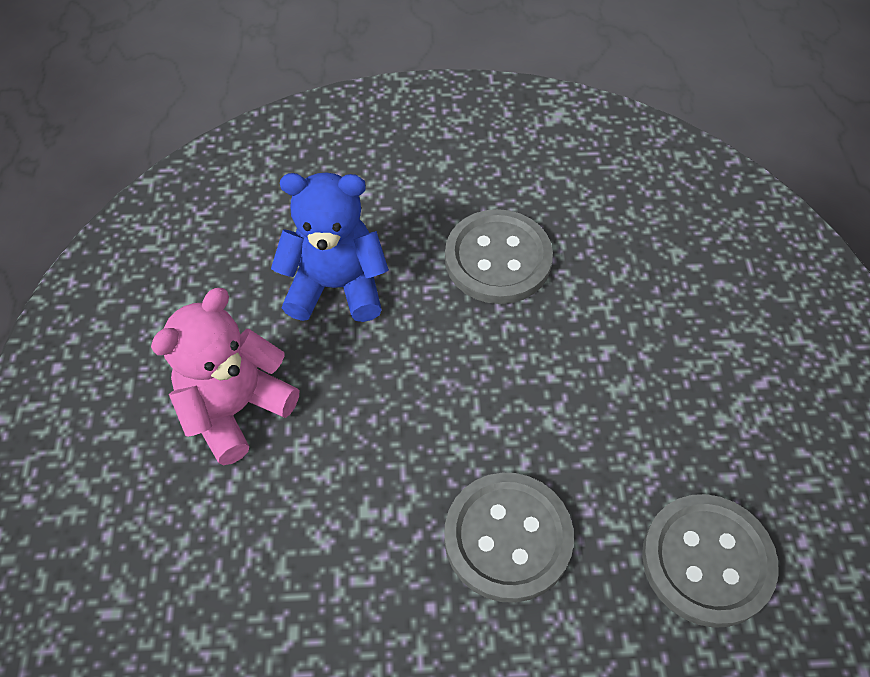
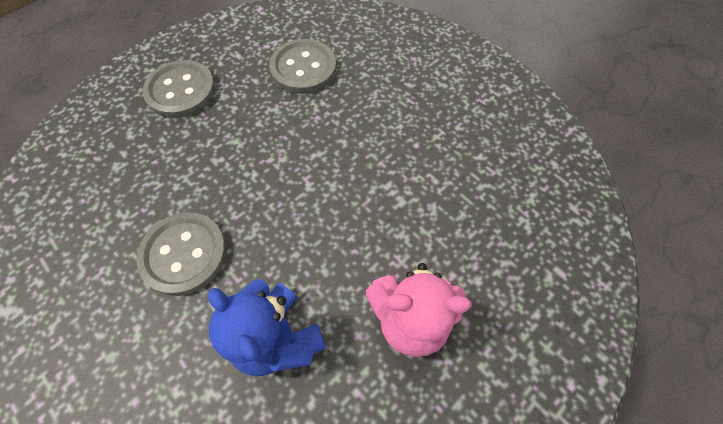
camera: 130 degrees left, 5 degrees up
(507, 538) = (358, 137): grey button -> grey button (181, 91)

